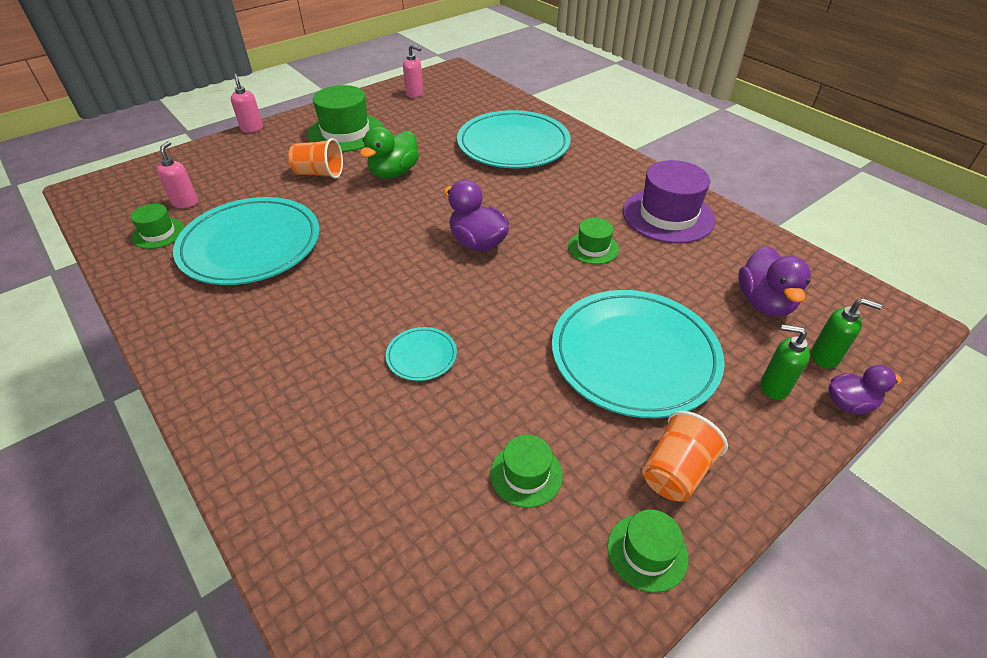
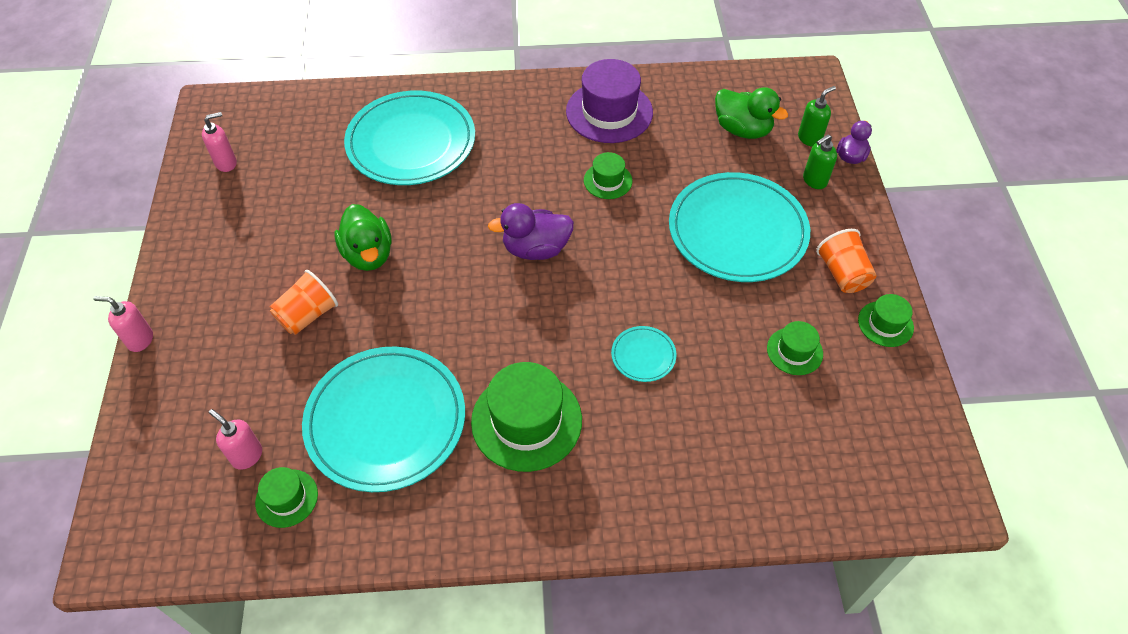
camera: 55 degrees left, 10 degrees up
(345, 133) = (246, 258): green hat -> green hat (526, 421)
(764, 302) = (742, 129): purple duck -> green duck

